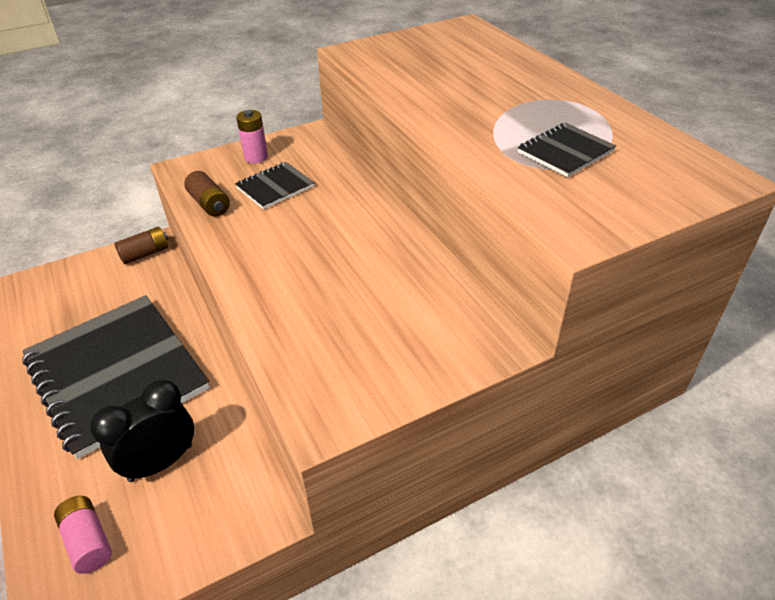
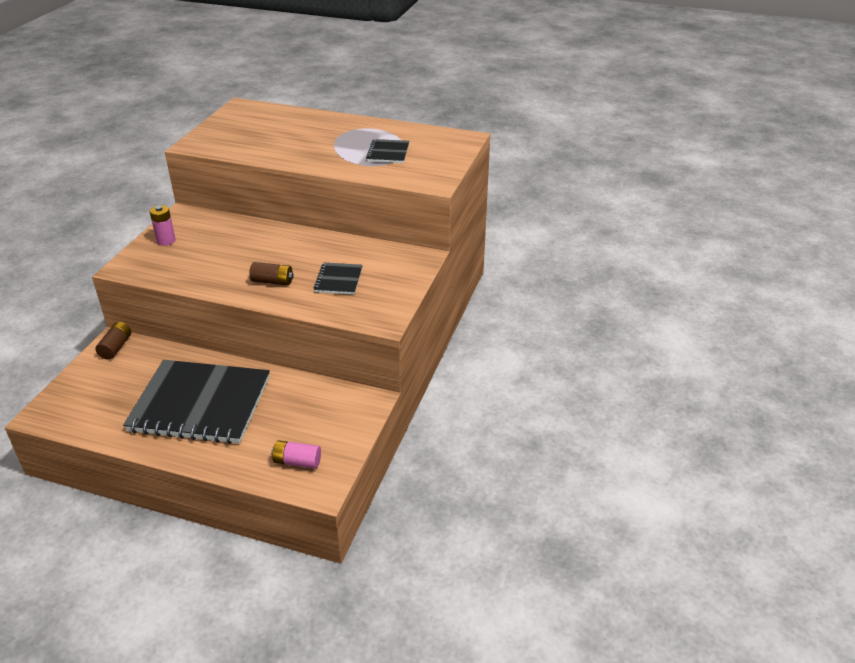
camera: 45 degrees left, 5 degrees down
(161, 462) = (288, 417): black clock -> none
(209, 204) = (178, 276): brown battery -> brown battery (272, 281)
(275, 187) = (206, 249): black notebook -> black notebook (338, 280)

